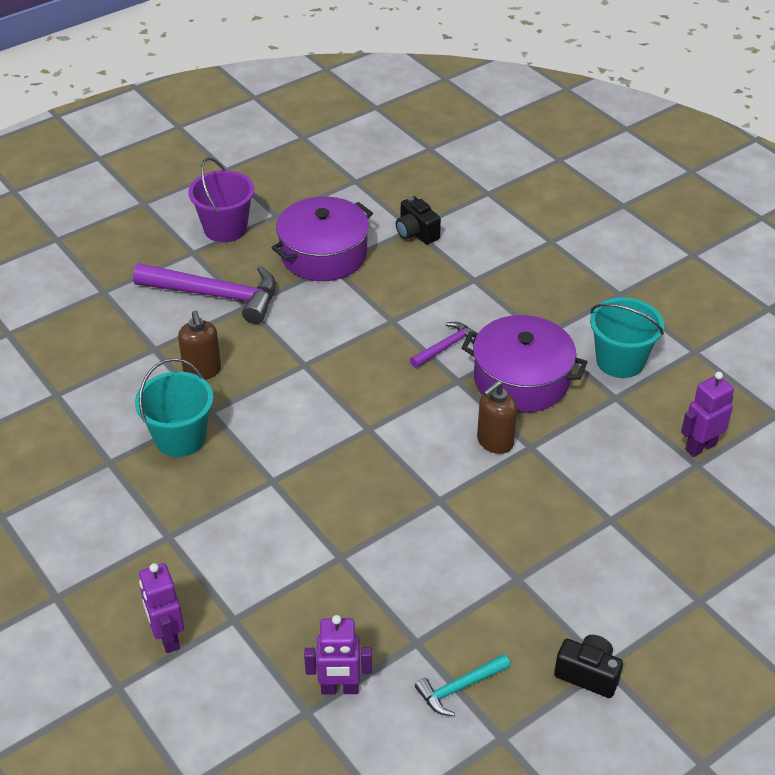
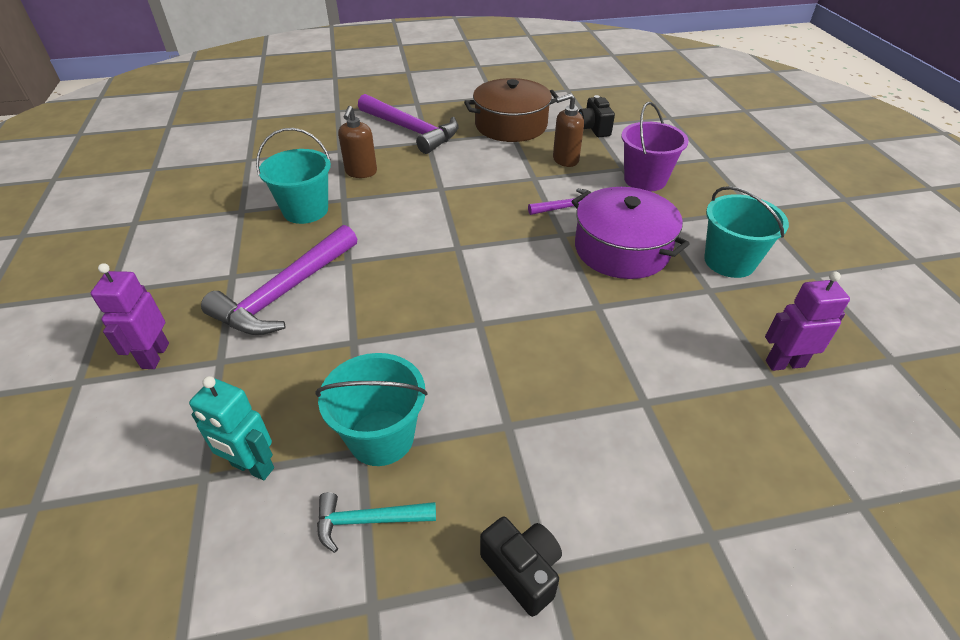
camera: 25 degrees right, 0 degrees up
(225, 228) = (451, 96): purple bucket -> purple bucket (645, 180)
(237, 535) = (285, 293): none -> purple hammer
(324, 254) = (511, 125): purple pot -> brown pot
(339, 689) = (252, 467): purple robot -> turquoise robot
(425, 626) = (381, 437): none -> turquoise bucket
(494, 442) = (564, 291): brown soap dispenser -> brown soap dispenser (565, 160)

